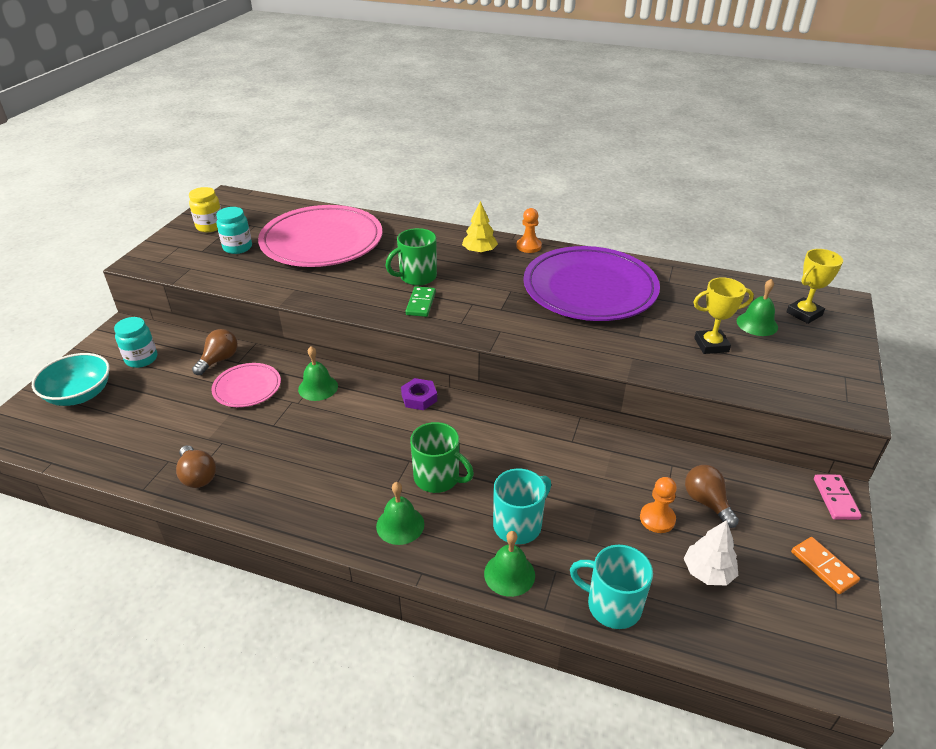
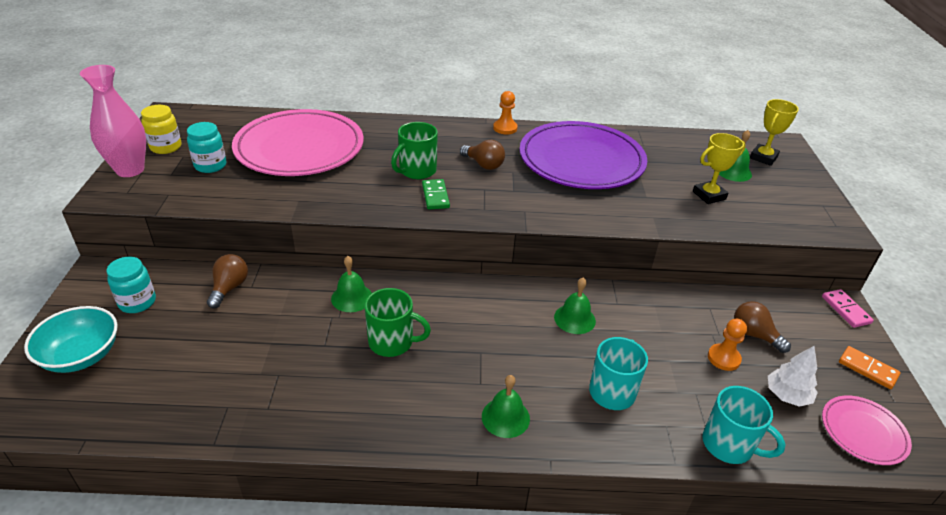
camera: 20 degrees left, 0 degrees up
(171, 243) = (130, 170): none -> pink vase
(198, 476) = (270, 416): brown light bulb -> brown light bulb (484, 165)
(247, 388) = (276, 312): pink plate -> pink plate (863, 432)
(419, 398) = (458, 289): purple nut -> none
(438, 478) = (517, 363): green mug -> green mug (392, 342)
(479, 251) = (462, 138): yellow tree -> none
(509, 574) = (629, 439): green bell -> green bell (574, 319)
(612, 605) = (729, 445): turquoise mug -> turquoise mug turned 150 degrees counterclockwise

